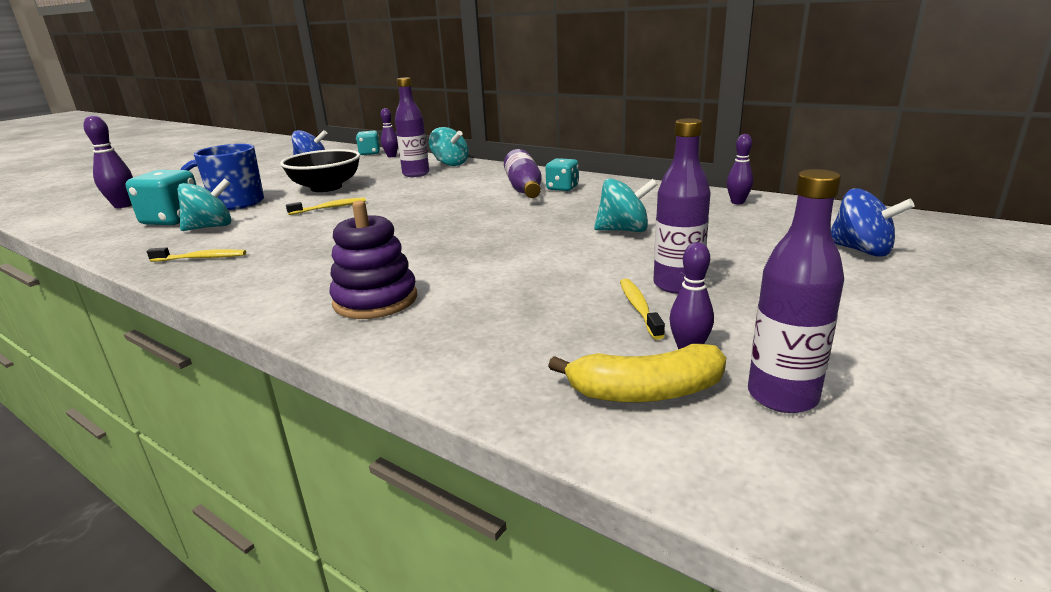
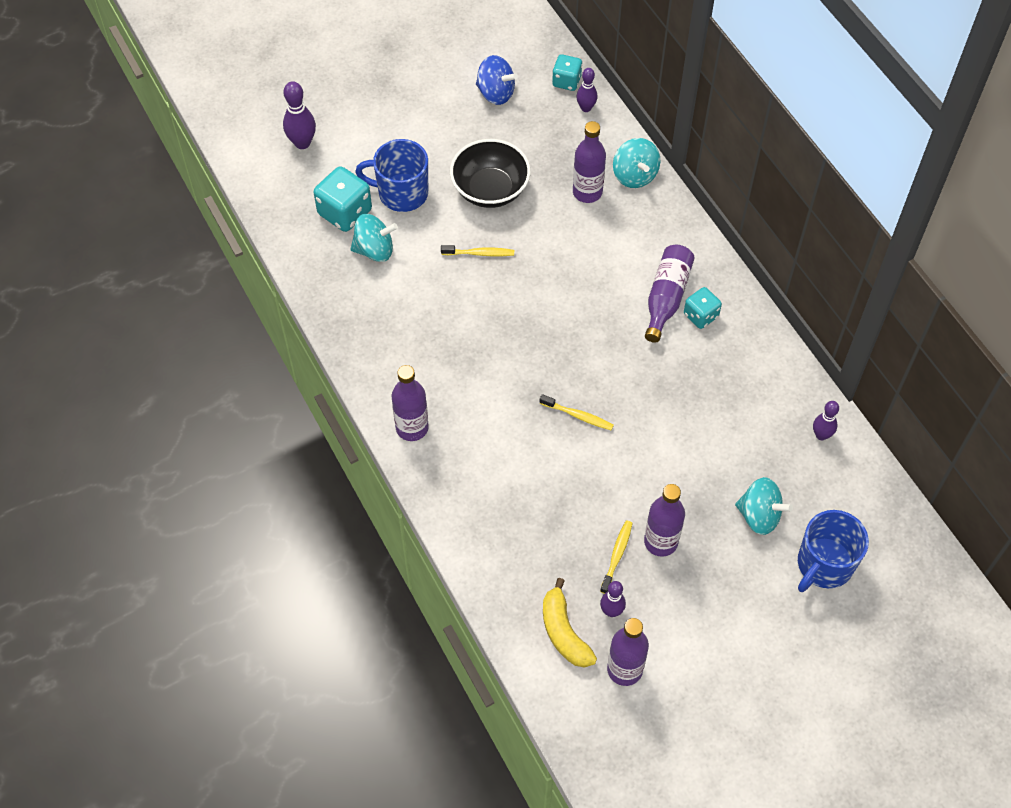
camera: 25 degrees right, 35 degrees up
(201, 258) = (363, 319): yellow toothbrush -> yellow toothbrush (578, 416)
(288, 300) = (412, 428): none -> purple bottle
(375, 300) = (465, 458): purple stacking toy -> none
(624, 230) = (688, 439): turquoise spinning top -> turquoise spinning top (759, 515)
(645, 392) = (564, 632): yellow banana -> yellow banana turned 45 degrees clockwise
(861, 250) = (824, 565): blue spinning top -> blue mug

